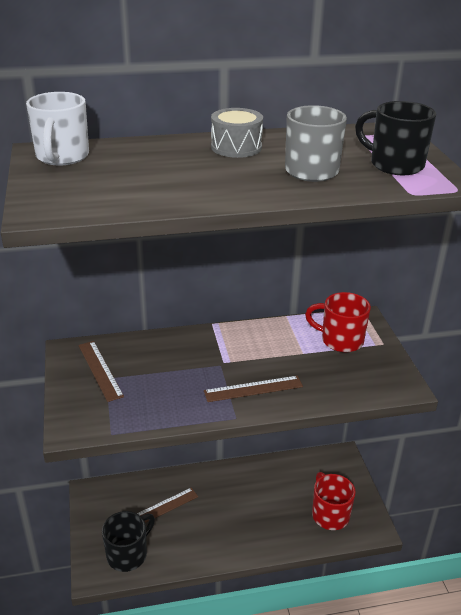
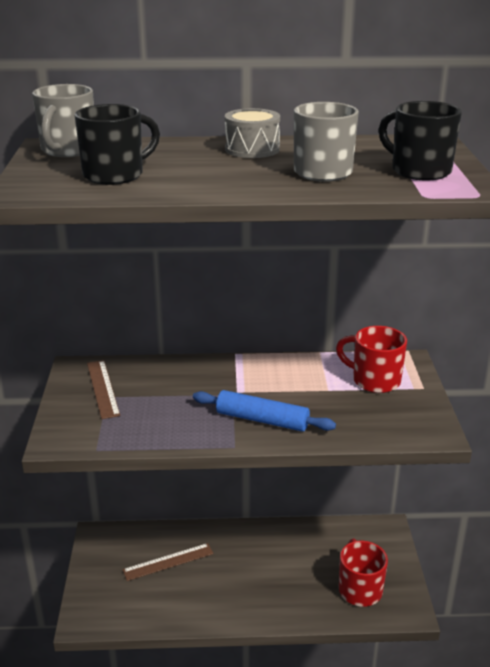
camera: 10 degrees right, 5 degrees down
(62, 157) = (68, 150): white mug -> grey mug
(128, 554) = (123, 604): black mug -> black mug (115, 175)
(253, 389) = (262, 420): brown ruler -> blue rolling pin

